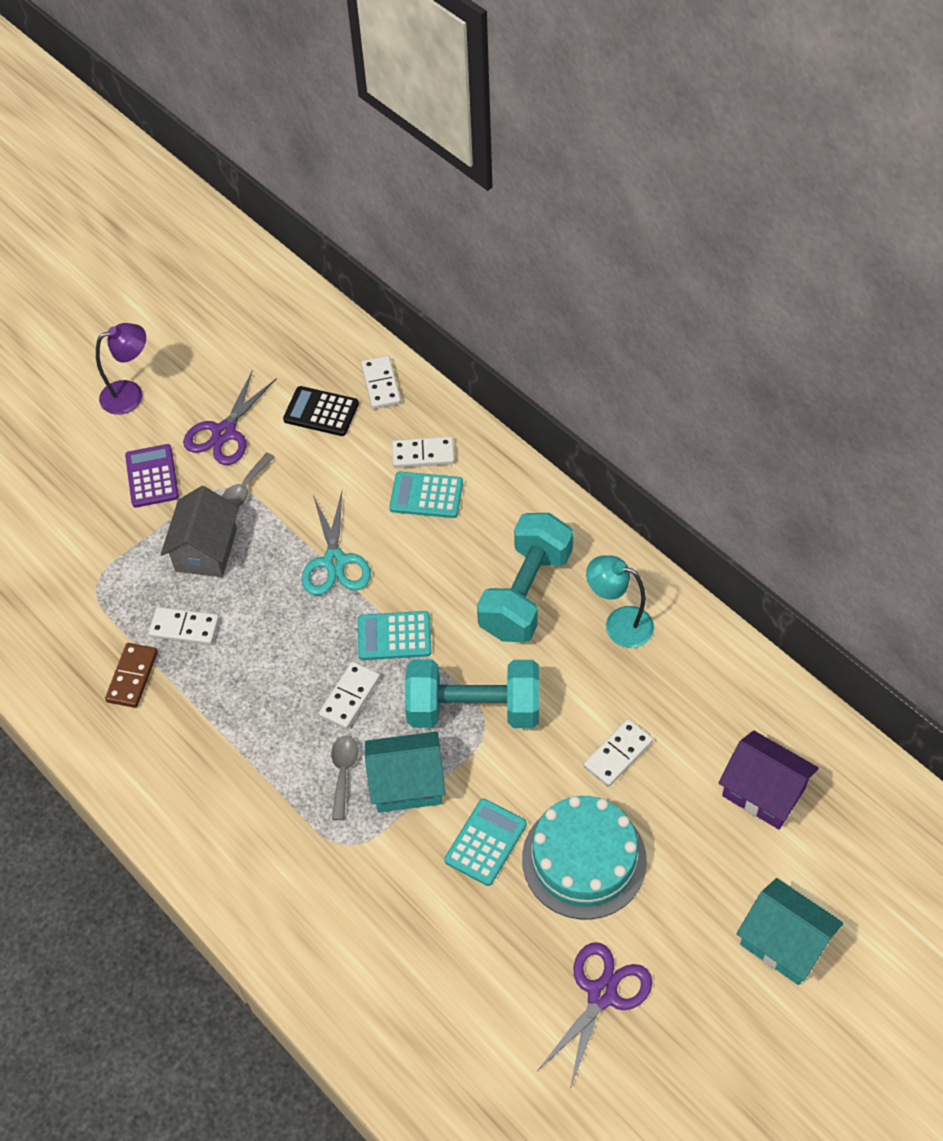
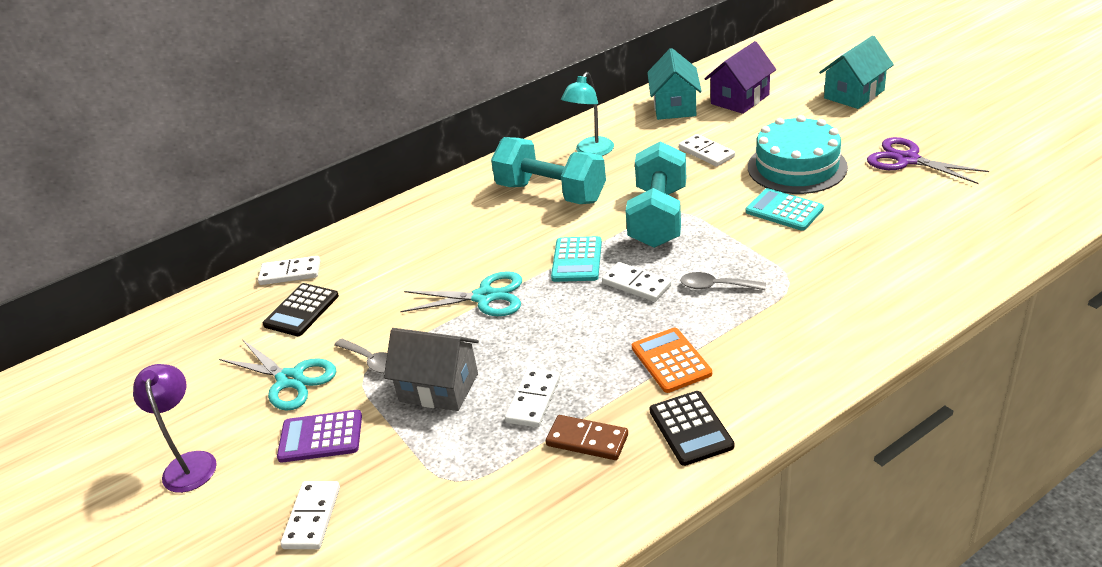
camera: 80 degrees left, 20 degrees down
(140, 758) = (691, 428): none -> black calculator
(224, 432) = (290, 380): purple scissors -> turquoise scissors
(230, 736) = (671, 361): none -> orange calculator
(407, 784) = (728, 250): turquoise house -> turquoise house (674, 107)
(423, 454) = (385, 247): white domino -> white domino (312, 517)
(426, 496) = (431, 244): turquoise calculator -> none

